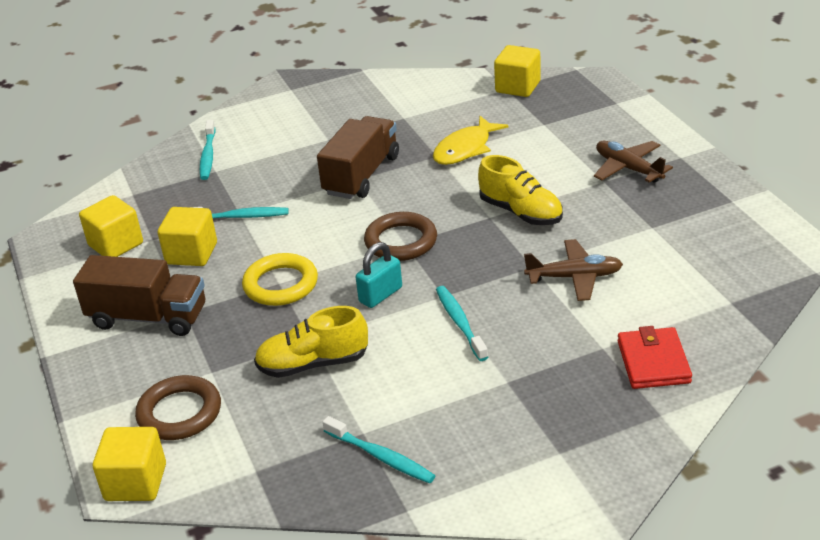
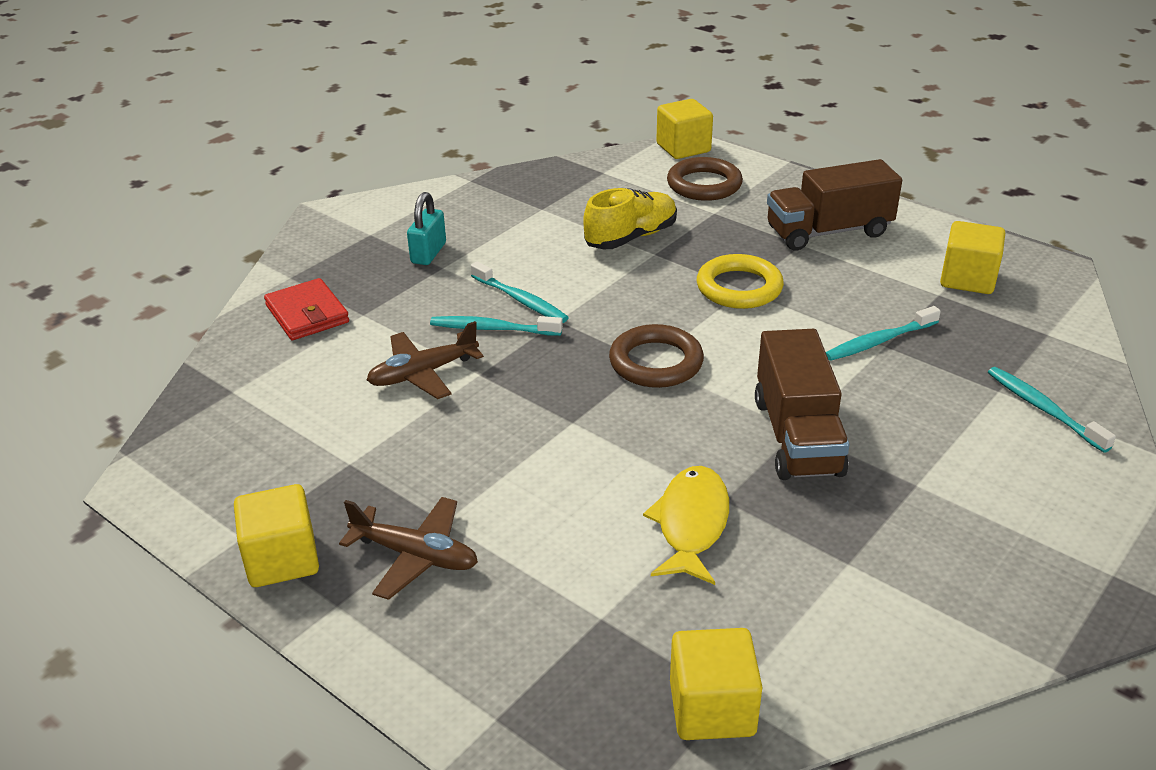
camera: 150 degrees right, 0 degrees up
(191, 253) = (873, 291): yellow cube -> yellow cube (282, 559)
(380, 295) = (624, 304): turquoise padlock -> turquoise padlock (428, 253)
(381, 457) = (514, 199): turquoise toothbrush -> turquoise toothbrush (492, 329)
(521, 212) = (535, 438): yellow shoe -> none

